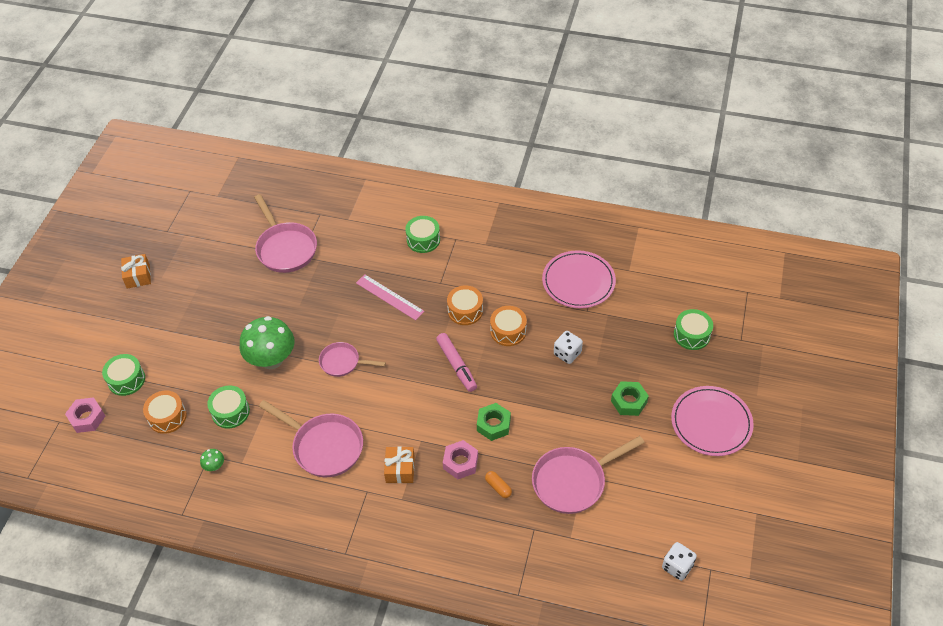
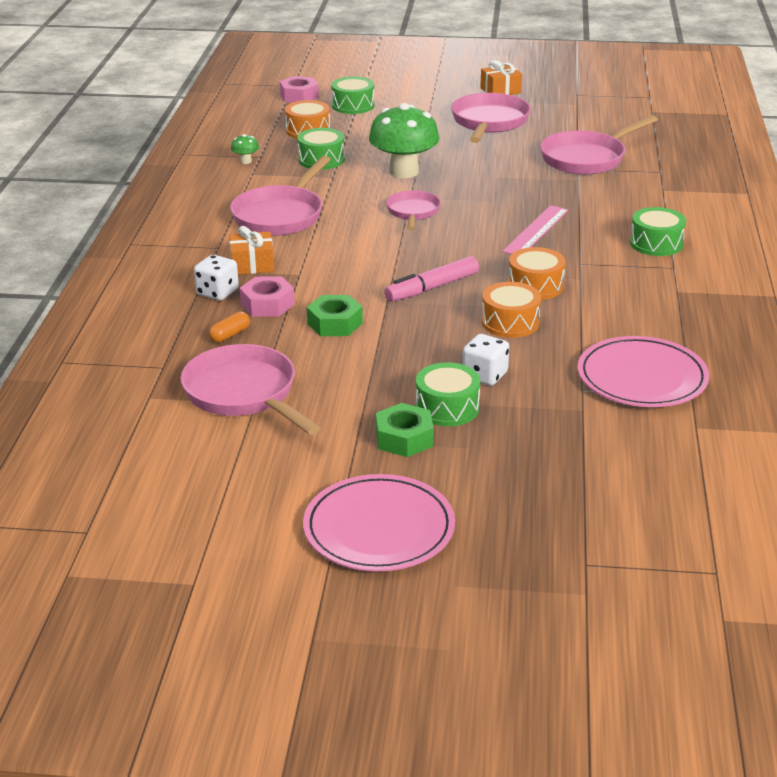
camera: 80 degrees right, 20 degrees down
(199, 294) = (489, 122): none -> pink pan
(677, 566) = (94, 497): white dice -> white dice (217, 292)
(691, 335) = (573, 502): green drum -> green drum (447, 408)

